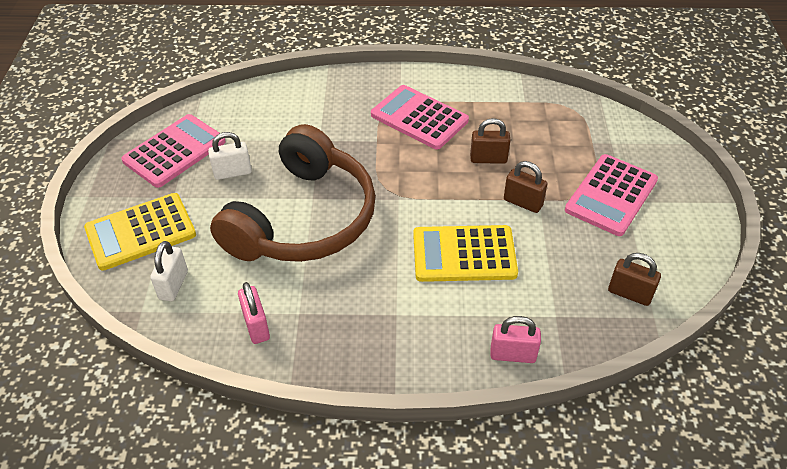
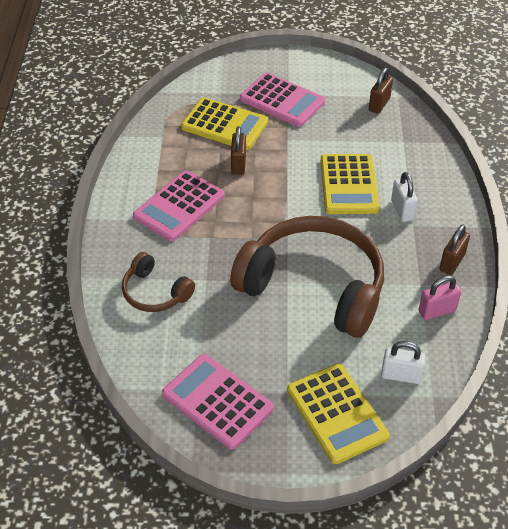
camera: 90 degrees left, 0 degrees up
(232, 172) = (252, 346): white padlock -> white padlock (402, 210)
(305, 108) = (155, 292): none -> brown headphones
(513, 355) = (440, 165): pink padlock -> none
(523, 202) = (291, 148): brown padlock -> brown padlock (452, 262)
(553, 146) = (224, 125): none -> yellow calculator

